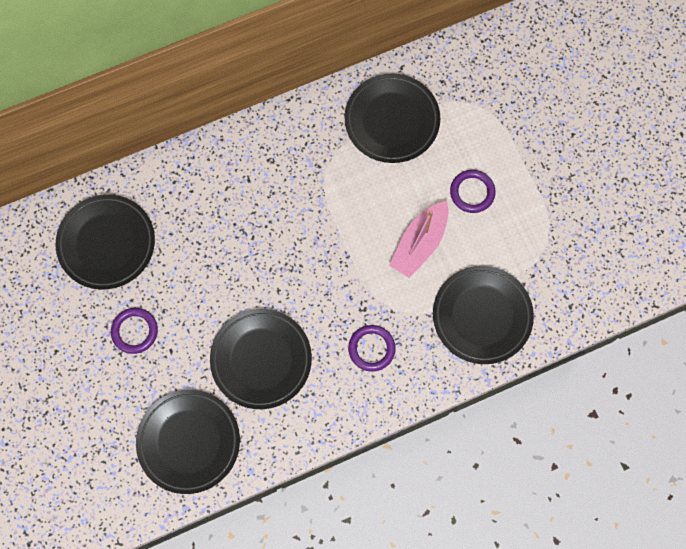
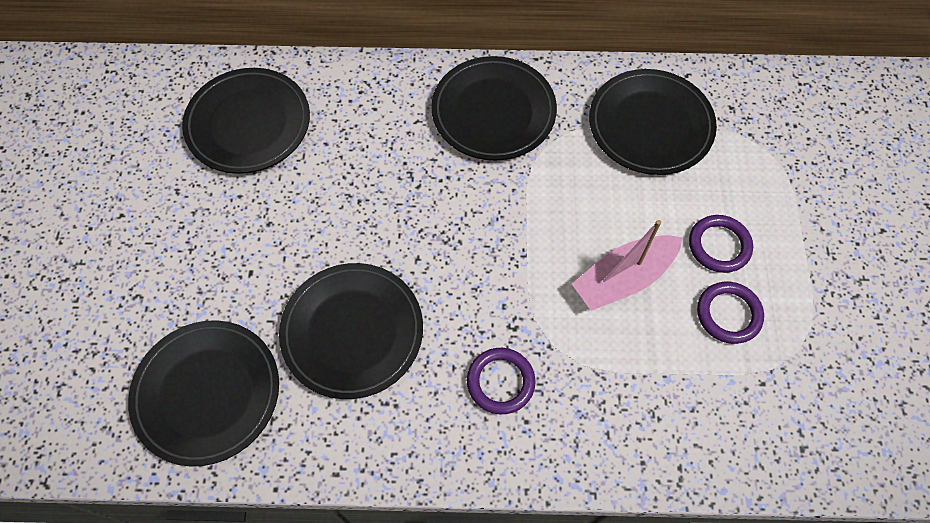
camera: 25 degrees right, 10 degrees down
(135, 331) = (222, 232): purple ring -> purple ring (728, 314)
(482, 316) = (670, 406): black plate -> black plate (493, 112)

